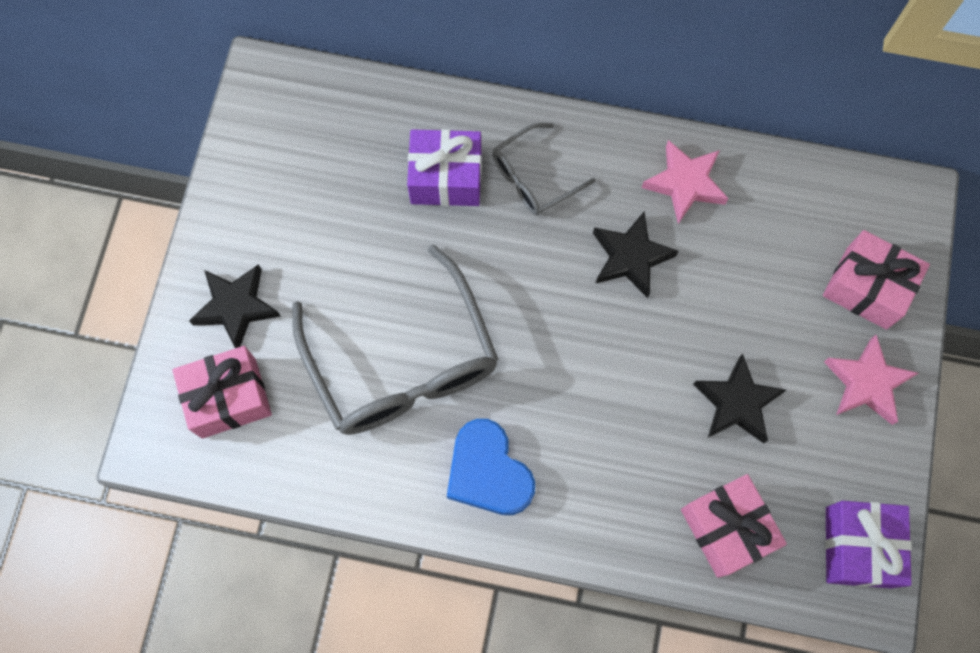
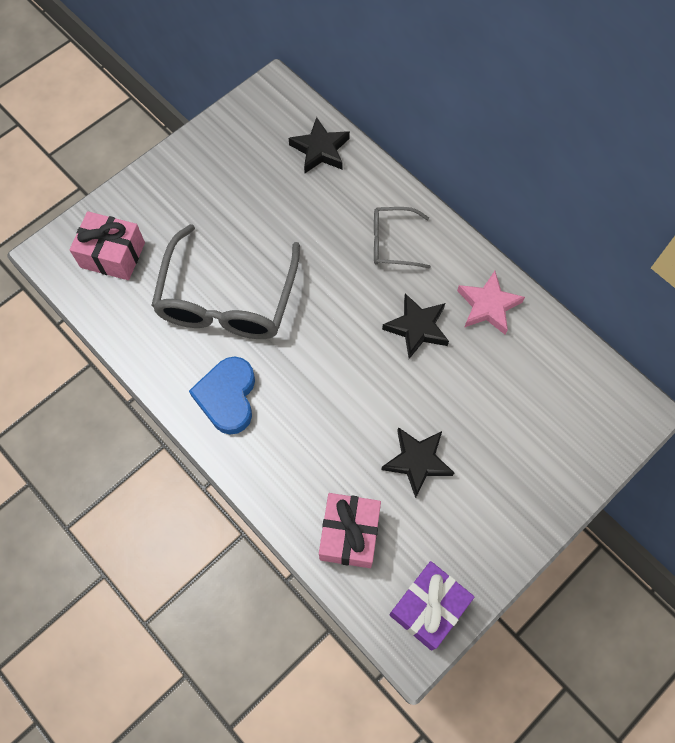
camera: 35 degrees right, 5 degrees down
(236, 307) = (157, 207): black star -> black star (320, 150)
(446, 178) = (337, 210): purple gift -> none
(866, 288) = (563, 447): pink gift -> none
(866, 383) = (516, 508): pink star -> none

